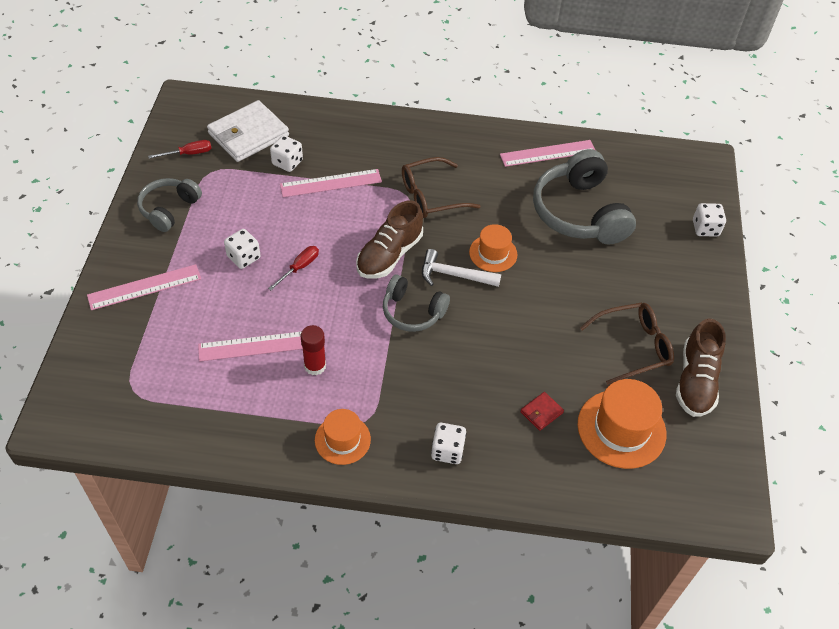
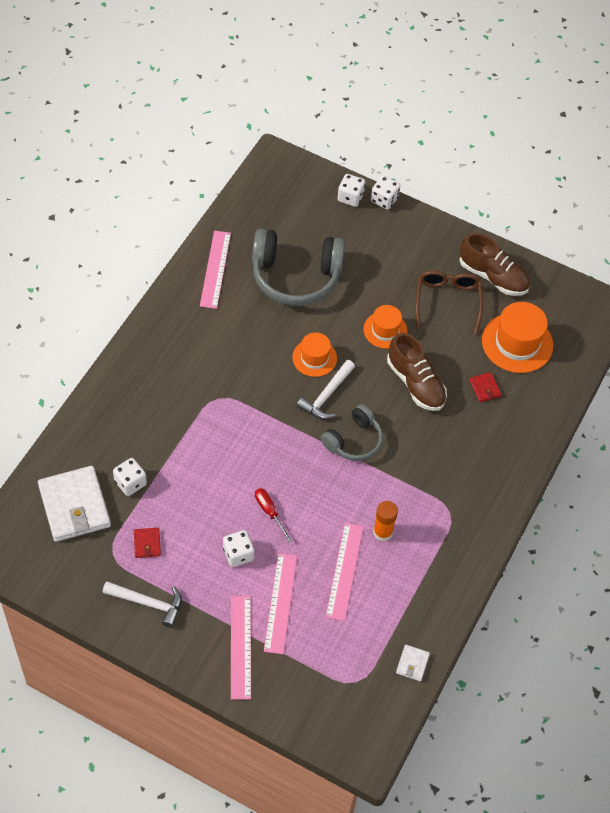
camera: 70 degrees left, 5 degrees up
(167, 435) = (412, 664): none -> white wallet
(169, 209) = (148, 603): grey headphones -> white hammer
(189, 154) = (77, 567): red screwdriver -> none
(229, 191) = (147, 544): none -> red wallet
(315, 366) = (382, 532): red glue stick -> orange glue stick
(331, 183) = (175, 454): pink ruler -> pink ruler (281, 603)
(342, 439) = (462, 534): orange hat -> orange hat (385, 330)
(389, 255) = (284, 436): brown shoe -> brown shoe (415, 383)
(431, 196) = (227, 379): brown glasses -> none
(447, 451) = (496, 465): white dice -> white dice (384, 200)

